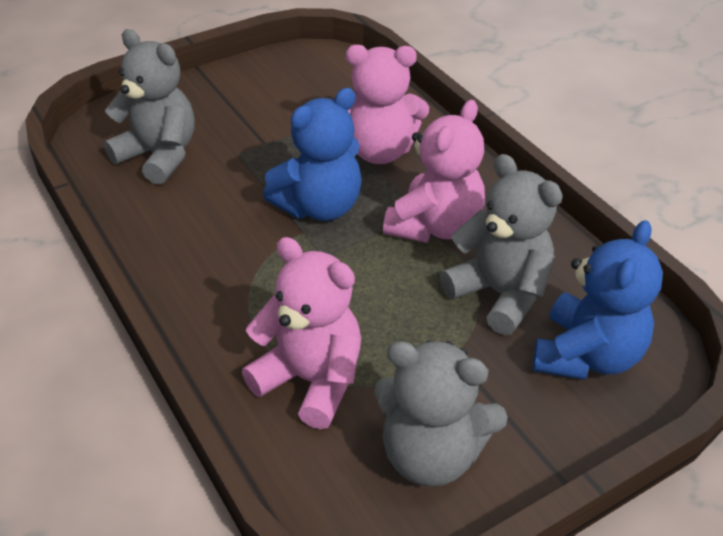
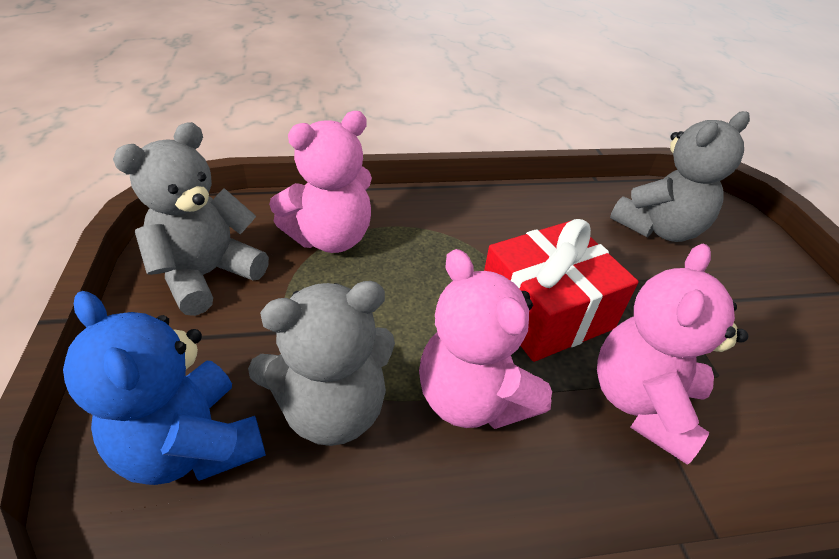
camera: 110 degrees right, 0 degrees up
(319, 207) = (545, 311): blue teddy bear -> red gift

